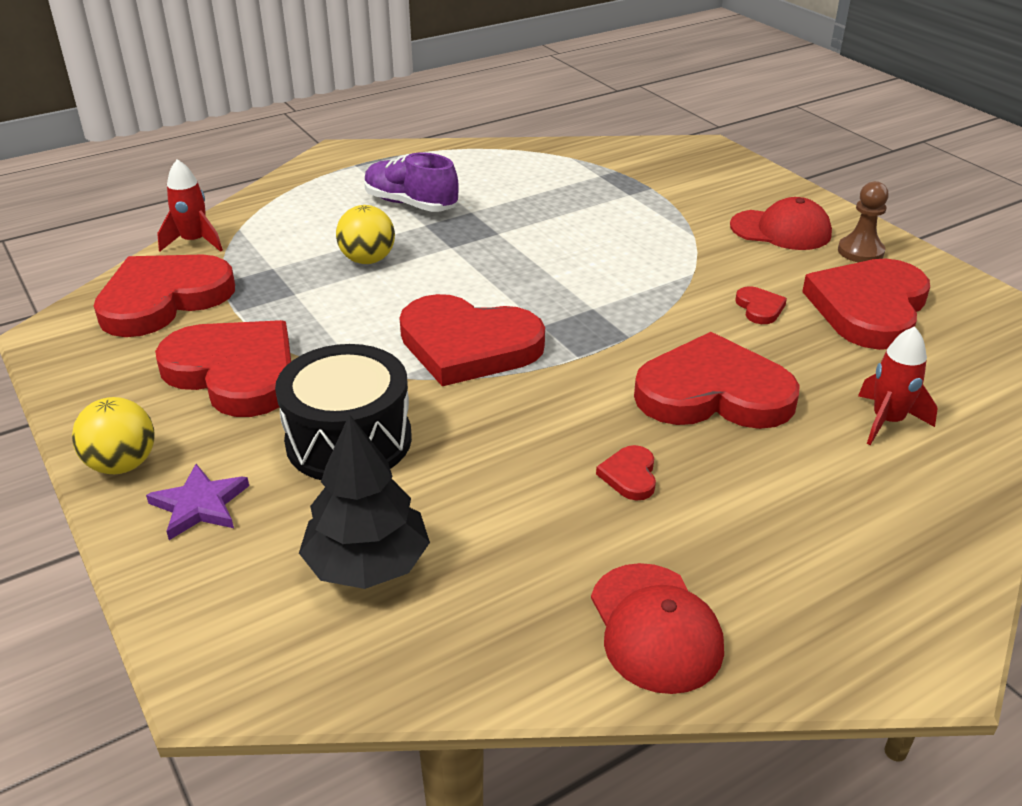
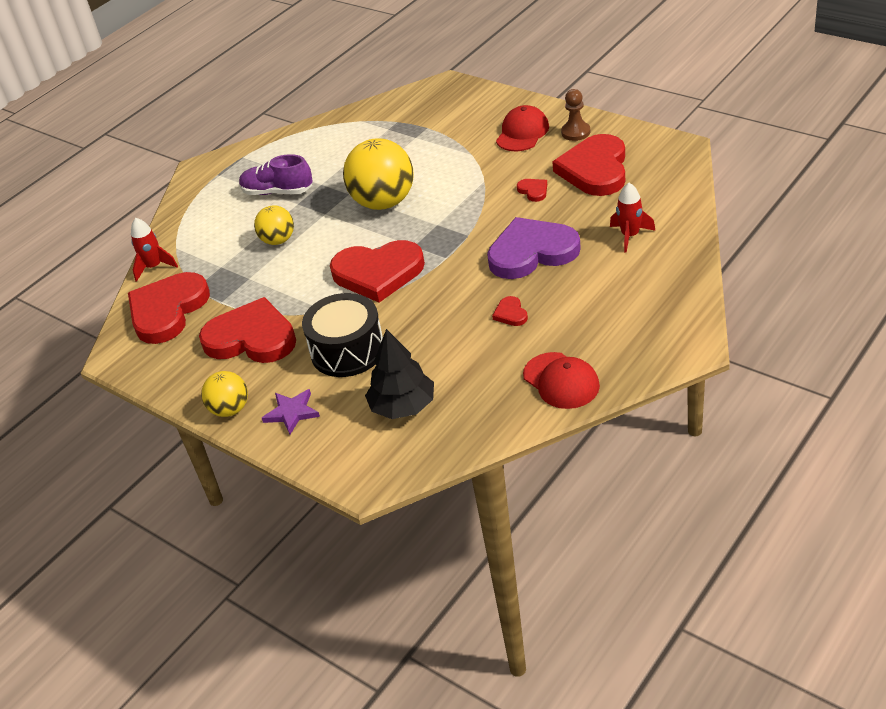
camera: 15 degrees left, 5 degrees up
(537, 257) = (384, 202): none -> yellow ball
(713, 393) = (532, 252): red heart -> purple heart
(781, 230) = (522, 133): red cap -> red cap turned 60 degrees counterclockwise

